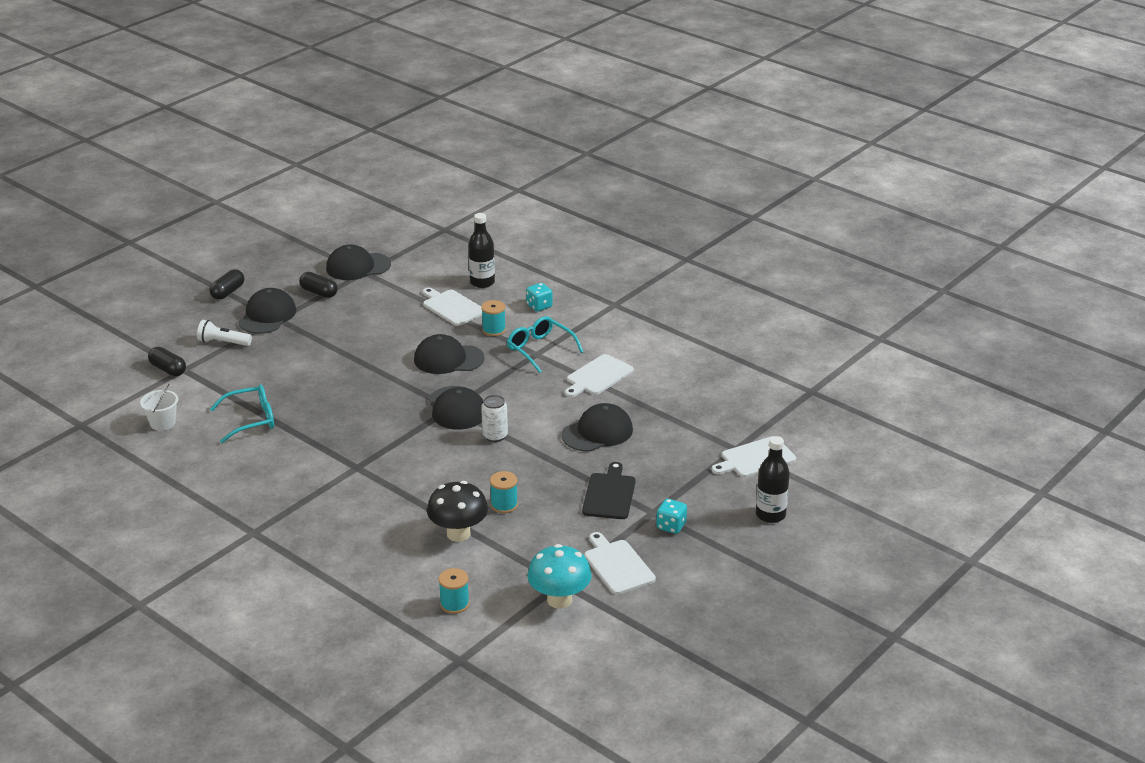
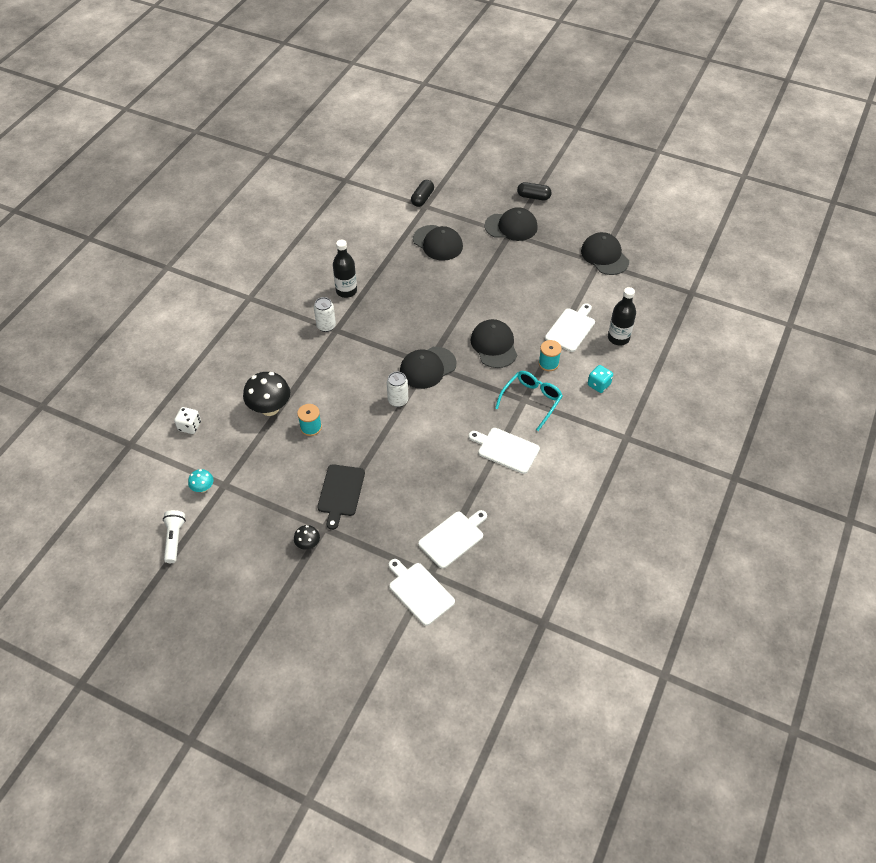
camera: 75 degrees right, 20 degrees up
(162, 423) = (359, 216): white bucket -> none
(223, 342) = (466, 215): white flashlight -> white flashlight (174, 539)
(251, 420) = (376, 258): turquoise glasses -> none
(319, 292) = (556, 245): black capsule -> none
(345, 474) = (326, 326): none -> white can
(454, 604) = (189, 426): turquoise spool -> white dice
(559, 600) = (203, 488): turquoise mushroom -> turquoise mushroom, size x0.51
(597, 432) = (423, 467): black cap -> black cap (438, 243)
(609, 494) = (340, 493): black cutting board -> black cutting board turned 105 degrees clockwise
(617, 565) = (250, 517): white cutting board -> white cutting board (453, 538)
(671, 526) = (308, 544): turquoise dice -> black mushroom
(770, 515) = (340, 617): black bottle -> black bottle (346, 291)

